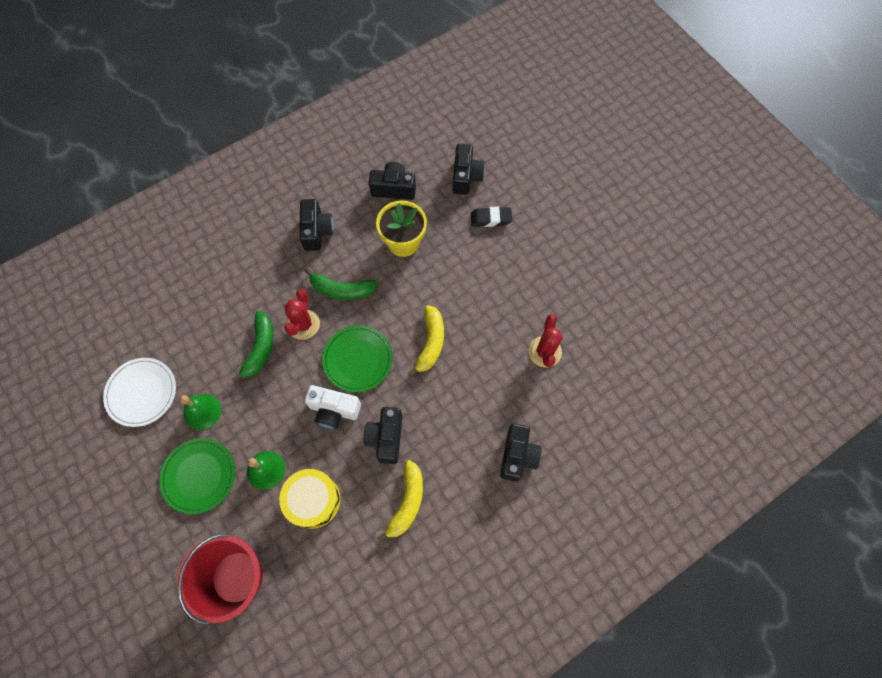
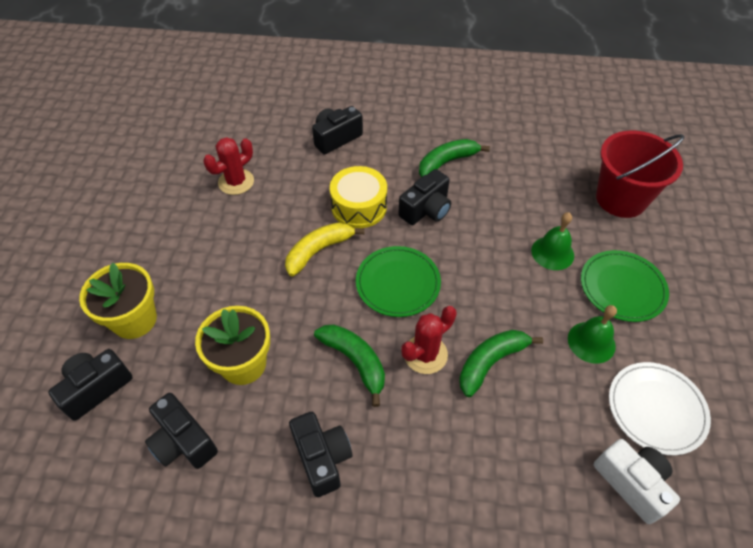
camera: 140 degrees left, 15 degrees down
(313, 500) = (523, 208): yellow drum -> yellow drum (359, 206)
(317, 231) = (322, 458): black camera -> black camera turned 120 degrees clockwise
(334, 410) = (455, 257): white camera -> white camera (631, 483)
(407, 502) = (447, 162): yellow banana -> green banana
(490, 219) = (134, 320): black eraser -> yellow flower pot

